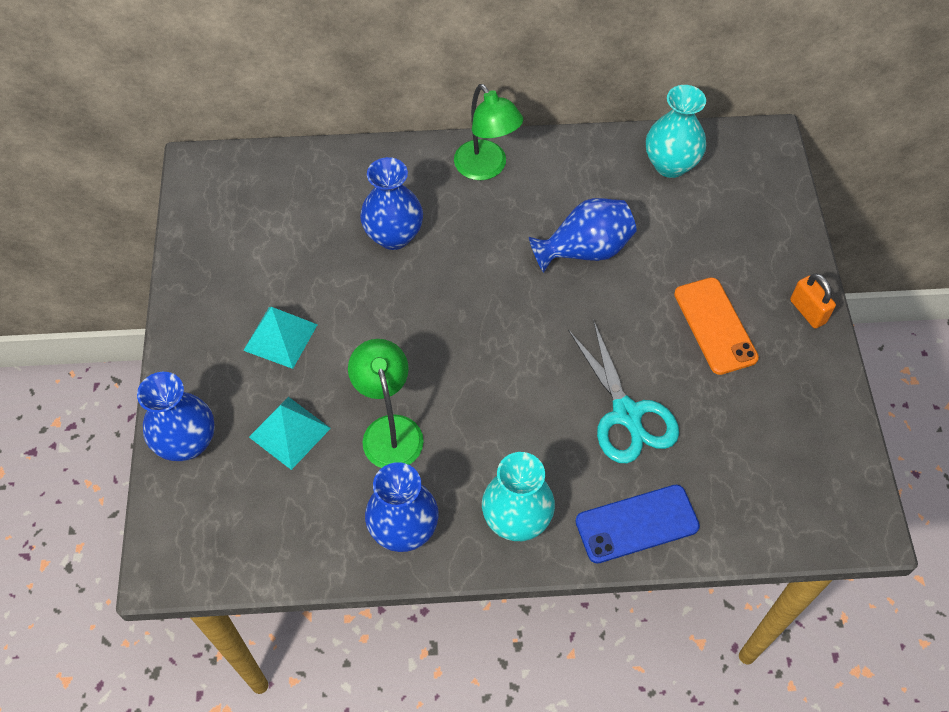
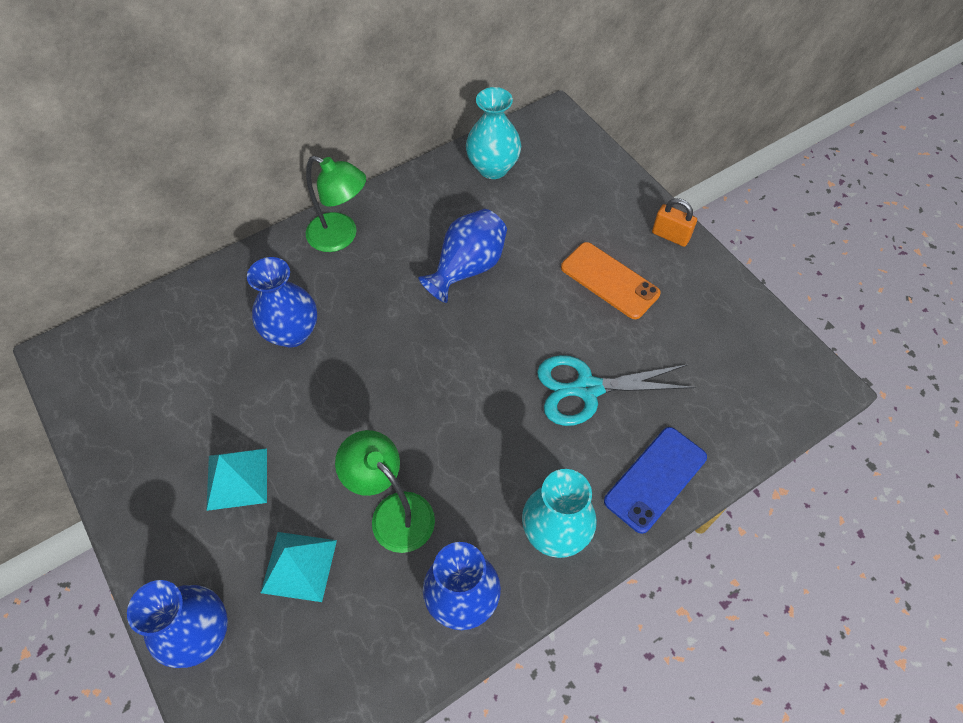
camera: 30 degrees left, 0 degrees up
(626, 414) = (587, 389): turquoise scissors -> turquoise scissors turned 135 degrees clockwise

